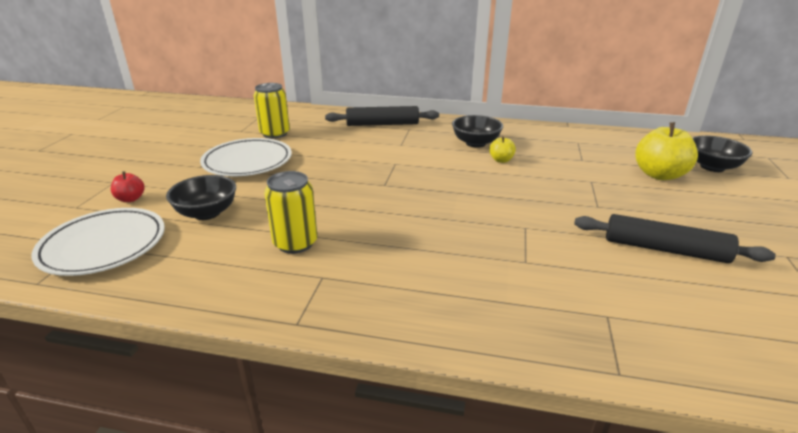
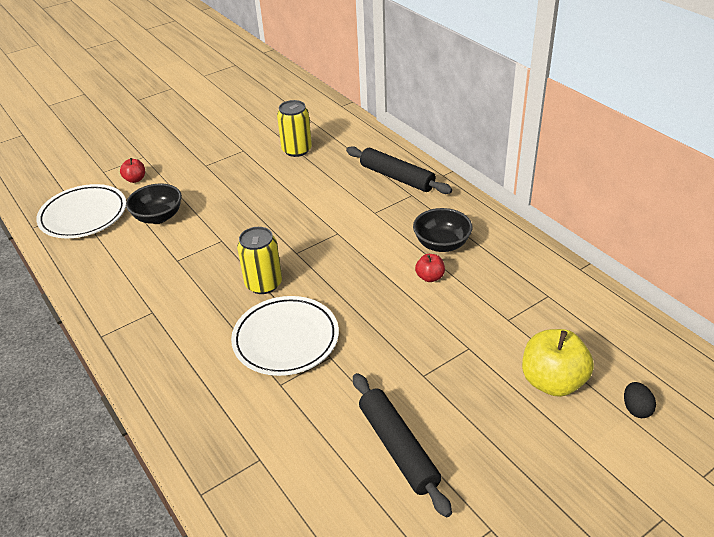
camera: 45 degrees right, 10 degrees up
(247, 162) = (239, 175): white plate -> white plate (286, 339)
(295, 243) = (172, 275): yellow can -> yellow can (263, 284)
(501, 160) = (430, 277): yellow apple -> red apple
(712, 167) = (636, 409): black bowl -> black egg

